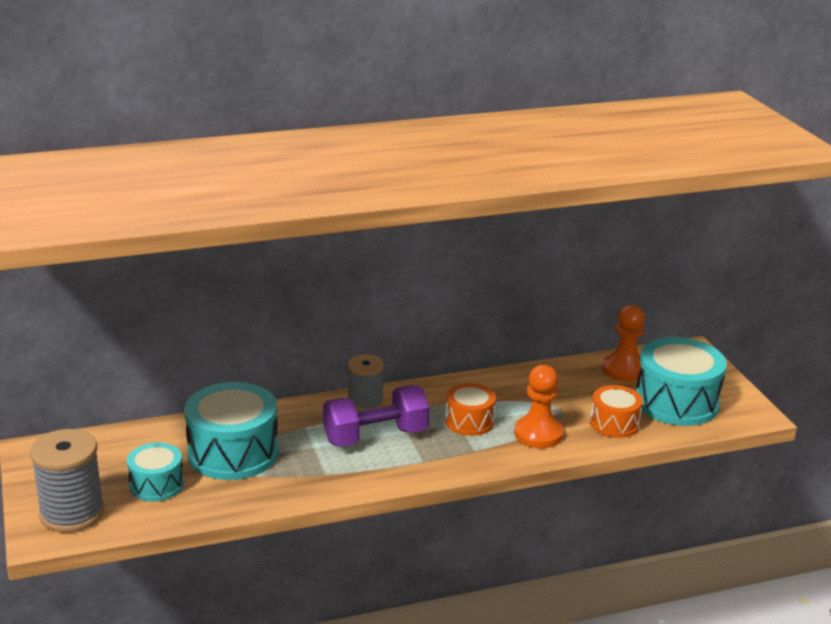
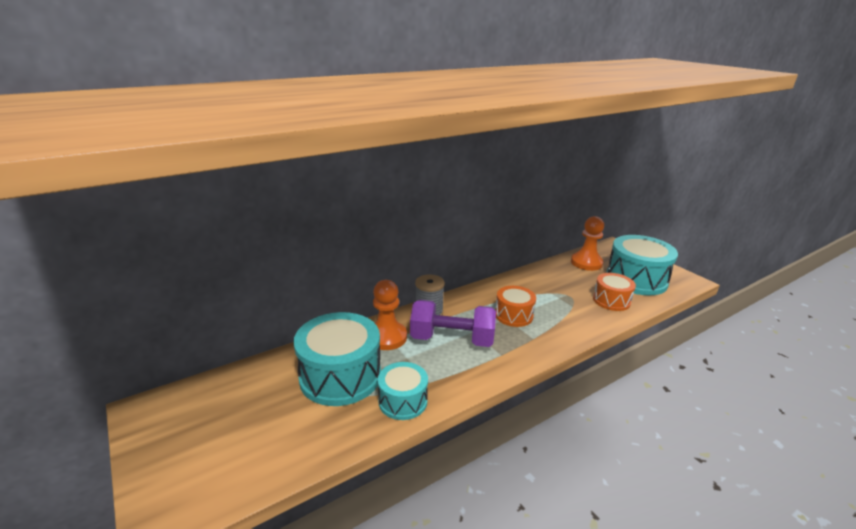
camera: 15 degrees left, 0 degrees up
(72, 513) = (194, 479): grey spool -> none
(156, 485) = (278, 424): turquoise drum -> turquoise drum (403, 401)
(375, 437) = (452, 340): purple dumbbell -> purple dumbbell turned 45 degrees clockwise
(538, 434) = (568, 317): orange pawn -> orange pawn (386, 337)

